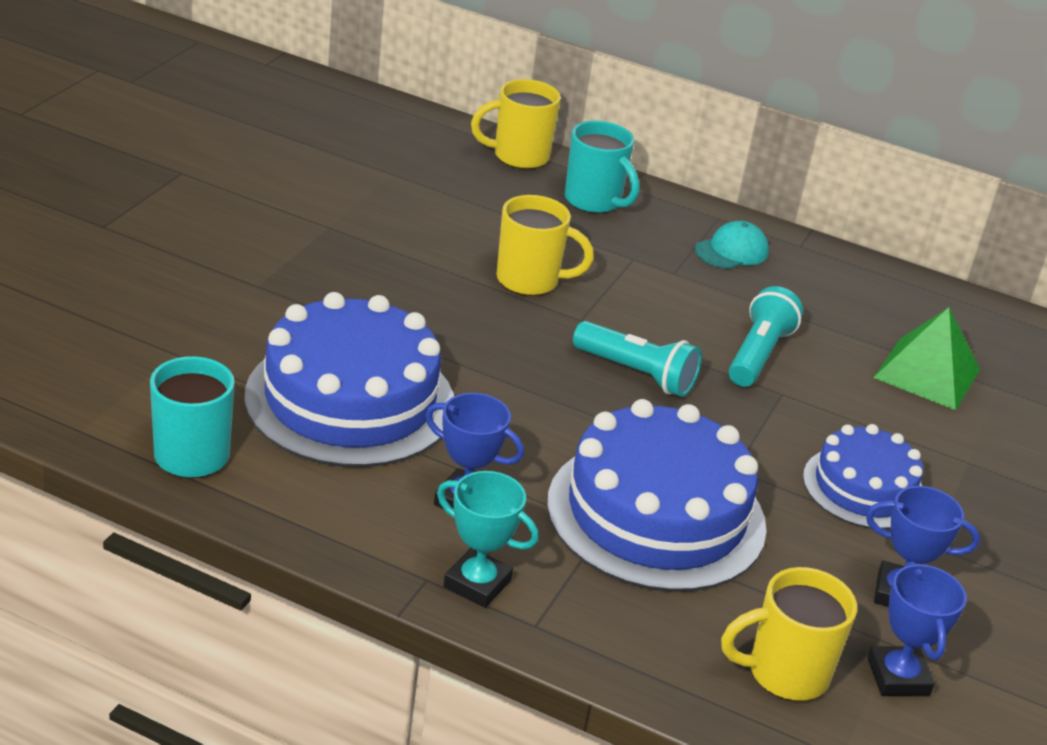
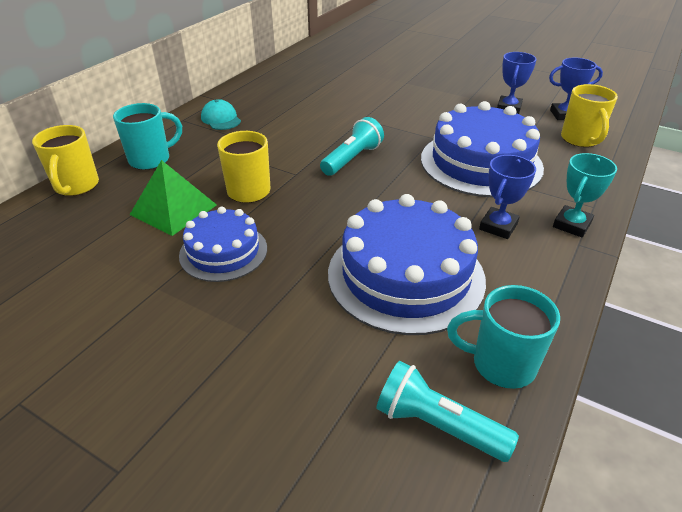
camera: 80 degrees left, 5 degrees up
(758, 354) = (327, 121): turquoise flashlight -> turquoise flashlight (437, 425)
(863, 488) = (435, 107): blue cake -> blue cake (223, 252)
(927, 373) = (338, 82): green pyramid -> green pyramid (173, 209)

